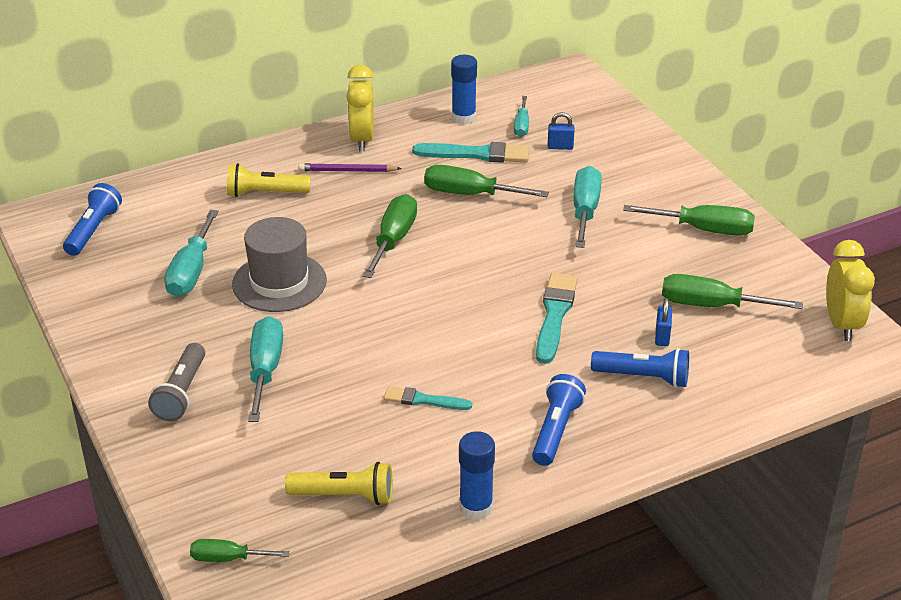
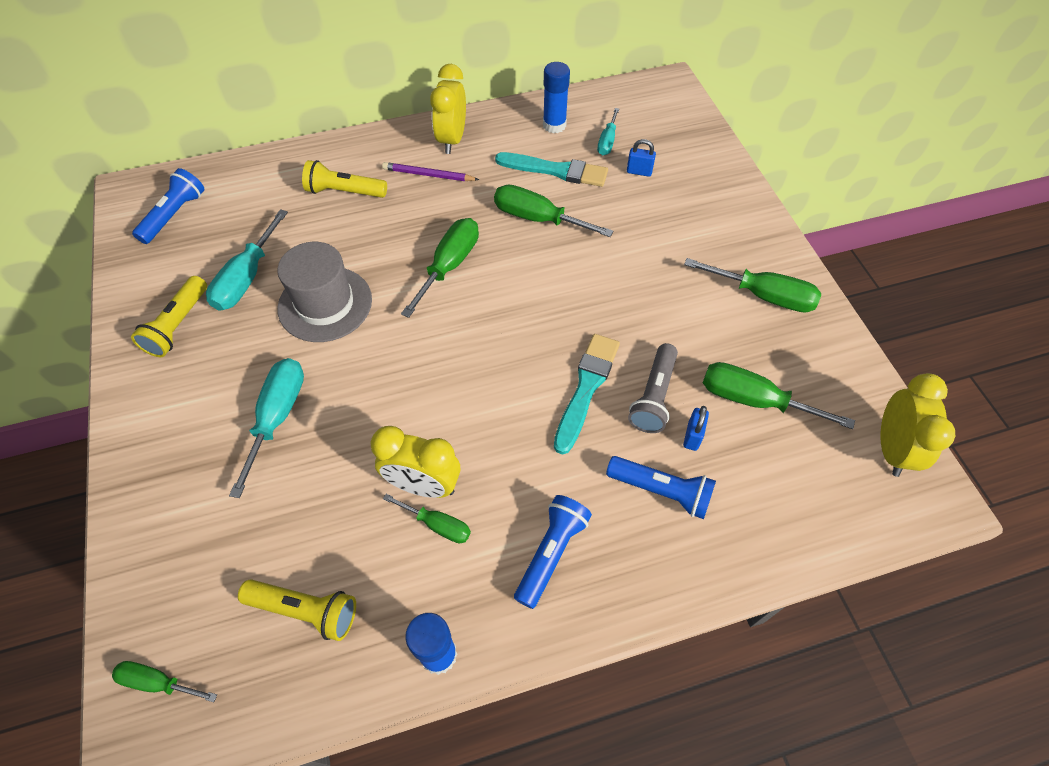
camera: 10 degrees right, 20 degrees up
(136, 315) = (178, 325): none -> yellow flashlight
(181, 393) = (187, 435): grey flashlight -> grey flashlight (653, 397)
(423, 400) = (423, 485): turquoise brush -> yellow clock
(446, 425) = (437, 525): none -> green screwdriver
(585, 210) = (646, 254): turquoise screwdriver -> none

